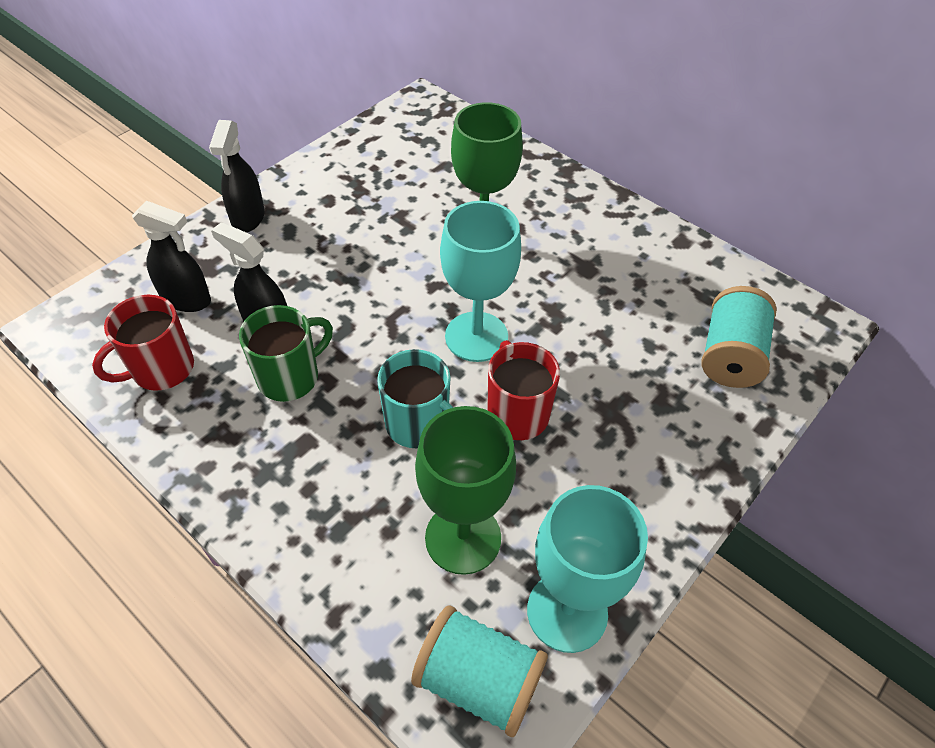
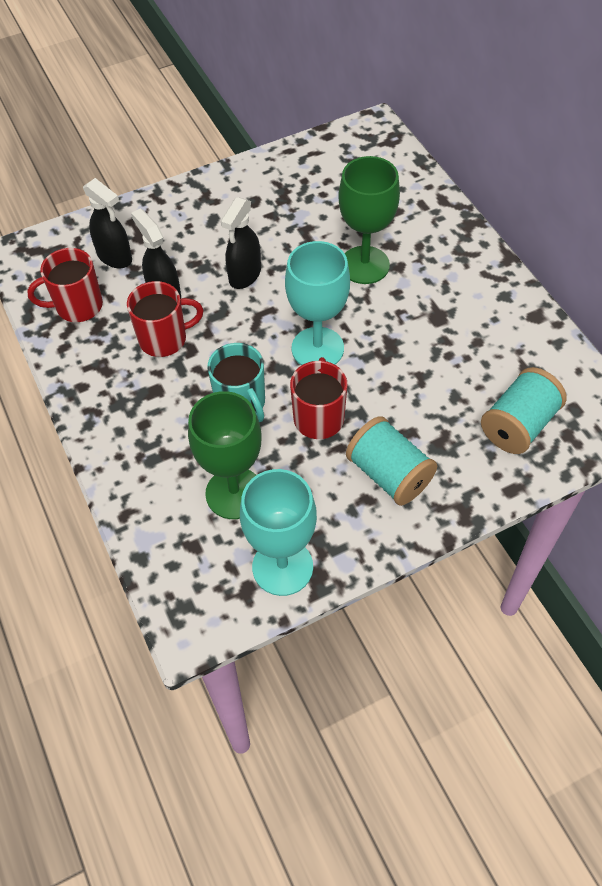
camera: 25 degrees right, 5 degrees up
(248, 218) = (185, 201): black spray bottle -> black spray bottle (244, 275)
(290, 377) = (164, 339): green mug -> red mug
(478, 680) = (200, 588): turquoise spool -> turquoise spool (389, 474)

